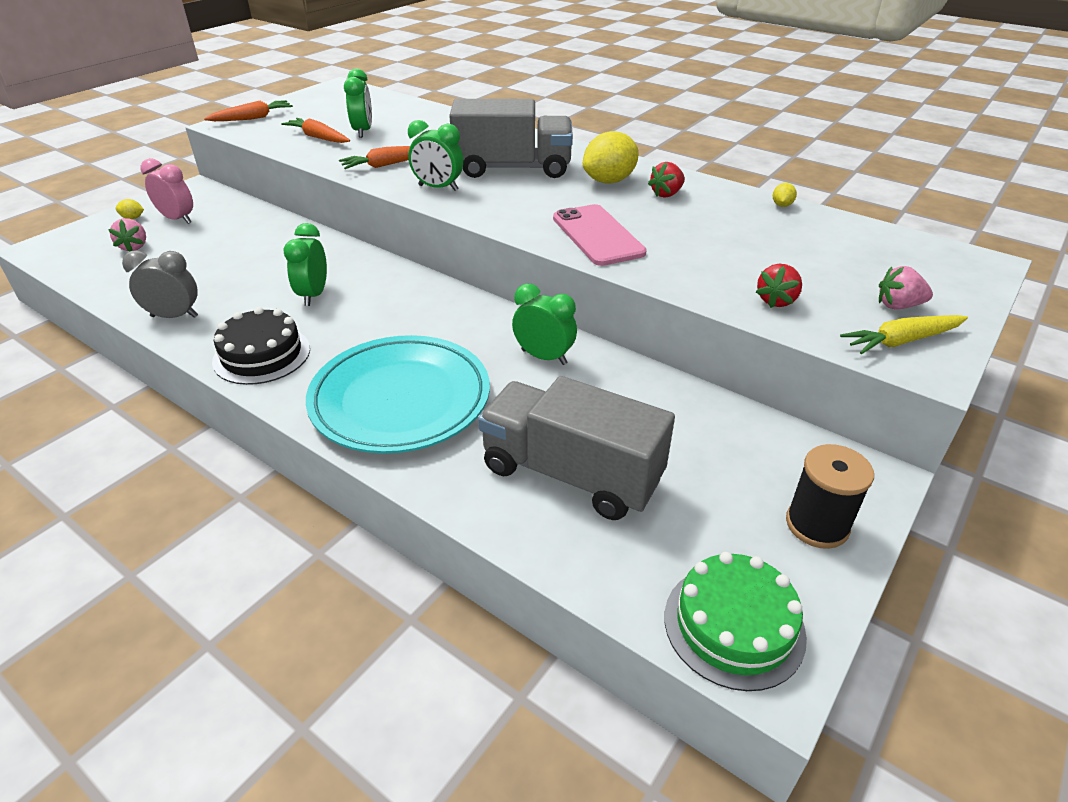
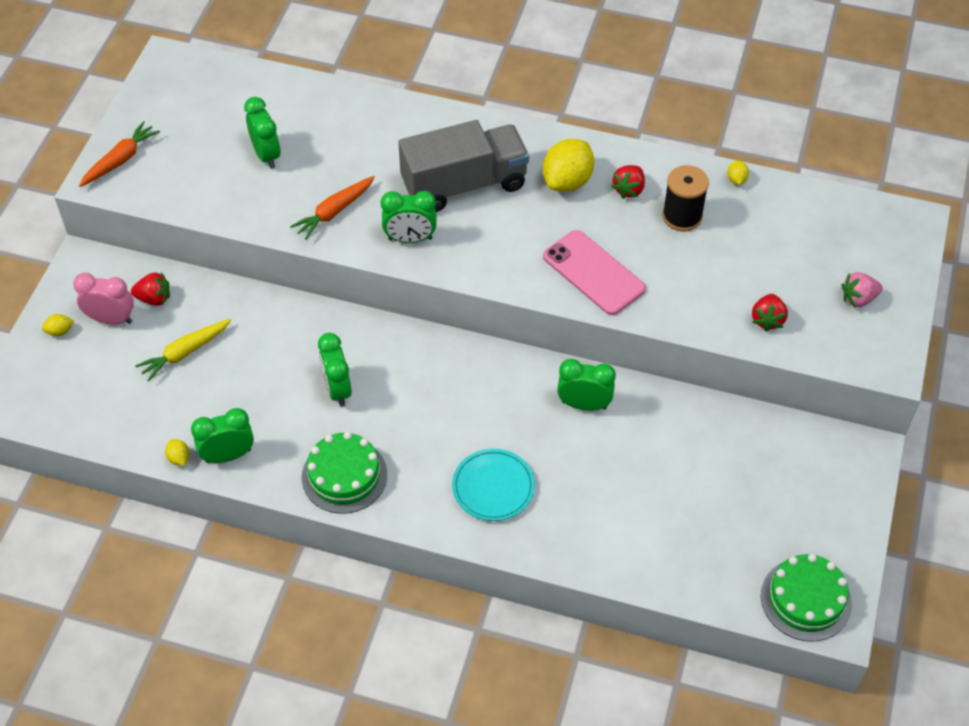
camera: 20 degrees left, 15 degrees up
(132, 309) = (179, 458): none -> yellow lemon
(134, 247) = (103, 375): pink strawberry -> none
(174, 316) = (228, 455): grey clock -> green clock
(222, 215) = (154, 298): none -> red strawberry
(262, 355) = (344, 476): black cake -> green cake
(318, 137) = (225, 180): orange carrot -> none
(400, 399) = (493, 487): turquoise plate -> turquoise plate, size x0.54
(571, 474) = (658, 517): grey truck -> none
(817, 525) = (837, 506): black spool -> black spool (682, 216)
(901, 341) = (867, 341): yellow carrot -> yellow carrot (185, 353)

